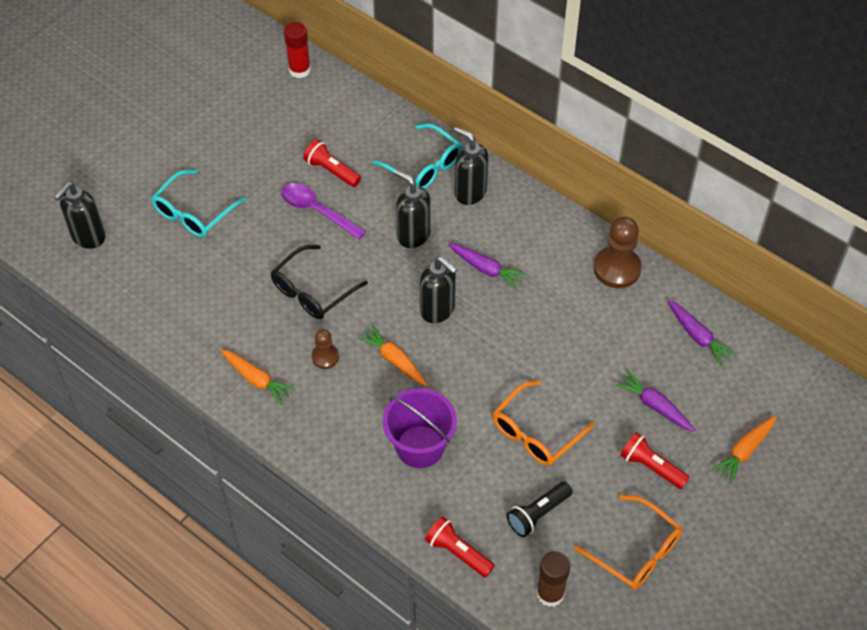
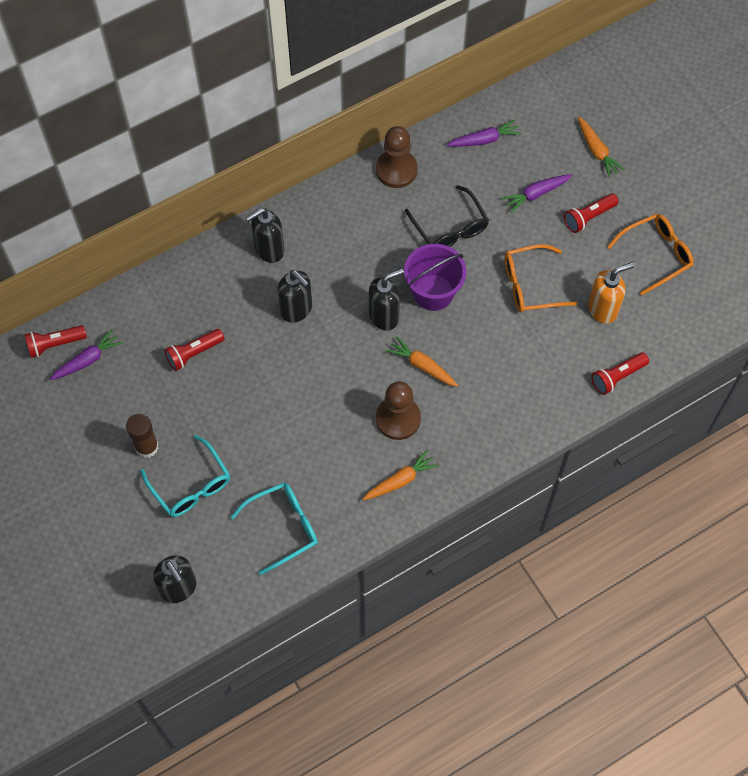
camera: 70 degrees left, 10 degrees up
(299, 70) = (55, 344): red glue stick -> red flashlight
(312, 291) = (324, 409): black glasses -> black glasses (450, 228)
(317, 211) = (235, 379): purple spoon -> none
(325, 357) = (398, 419): brown pawn -> brown pawn, size x1.79
(394, 360) = (422, 366): orange carrot -> orange carrot turned 60 degrees clockwise
(413, 235) = (296, 309): black soap dispenser -> black soap dispenser turned 105 degrees counterclockwise
(420, 446) = (513, 373): purple bucket -> purple bucket (433, 292)
(424, 166) = (223, 276): turquoise glasses -> turquoise glasses (283, 527)
(486, 269) = (357, 265): purple carrot -> purple carrot (87, 360)
(535, 433) = (530, 285): orange glasses -> orange glasses turned 105 degrees clockwise
(538, 514) = (603, 309): black flashlight -> orange soap dispenser
(550, 593) = (672, 325): brown glue stick -> brown glue stick (147, 447)

